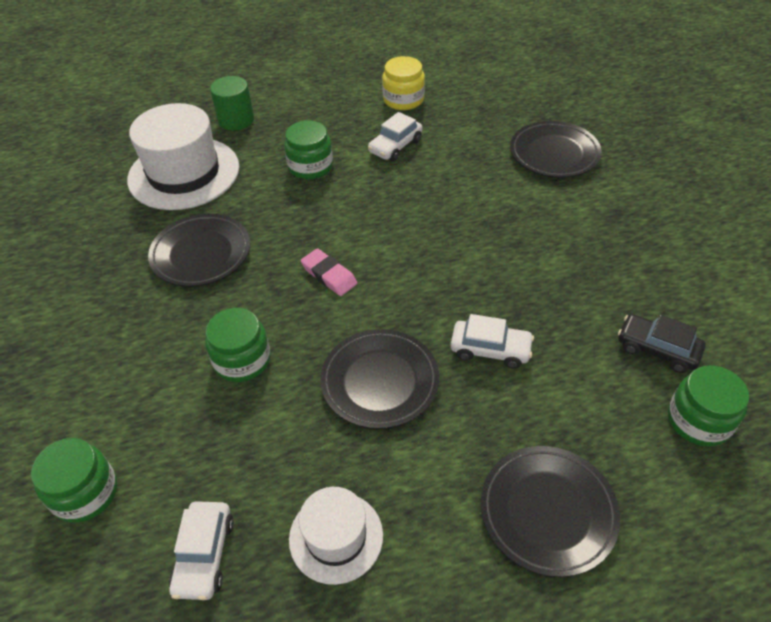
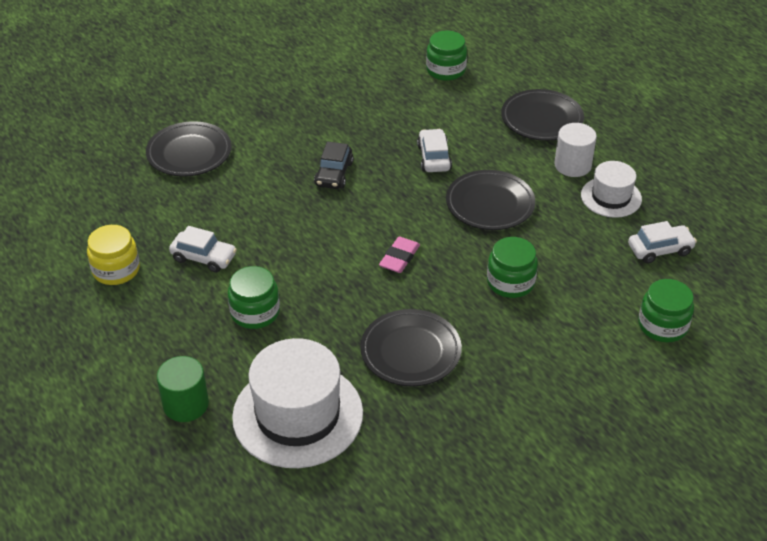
camera: 110 degrees left, 5 degrees down
(424, 512) = (572, 165): none -> white cylinder
(657, 349) = (396, 87): black car -> black car (334, 174)

